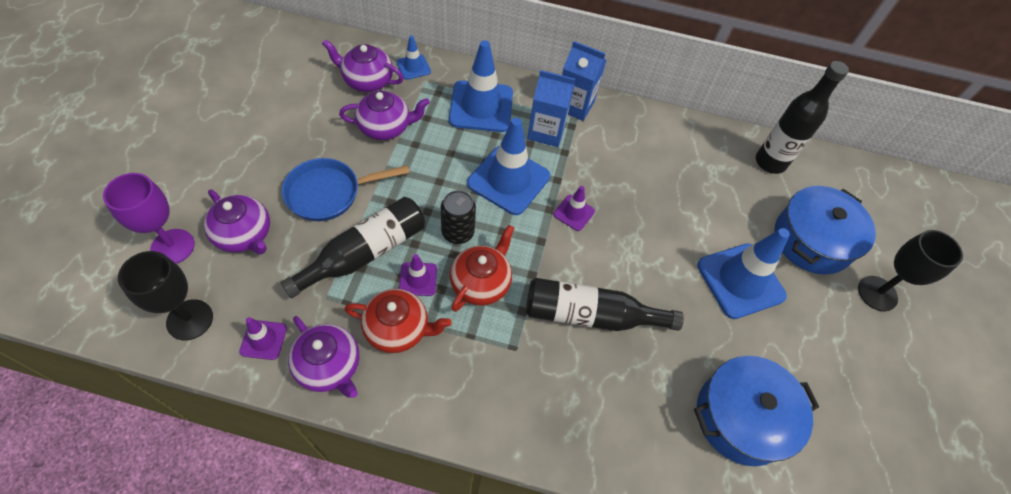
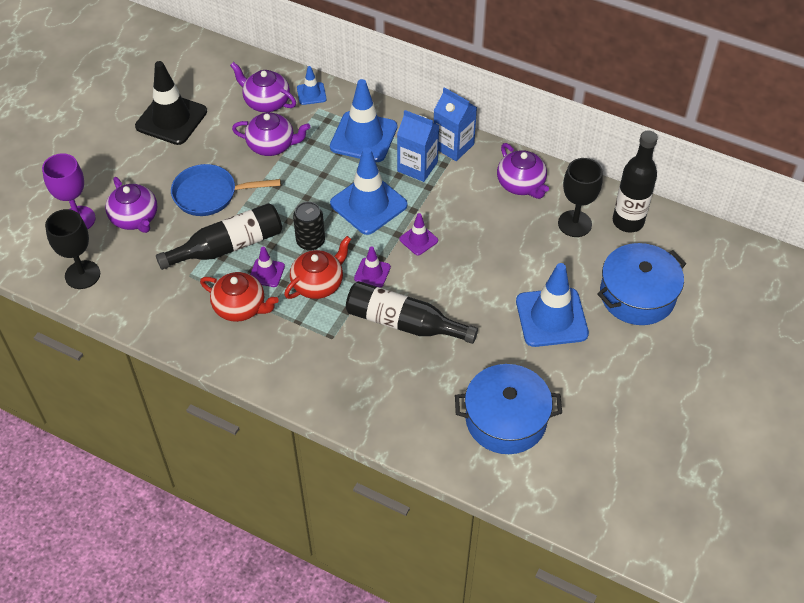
camera: 20 degrees right, 5 degrees down
(263, 340) = (134, 298): purple traffic cone -> purple traffic cone (372, 273)
(265, 111) = (171, 119): none -> black traffic cone
(329, 366) = (180, 325): purple teapot -> purple teapot (521, 184)
(877, 293) = (680, 348): black goblet -> black goblet (574, 224)

